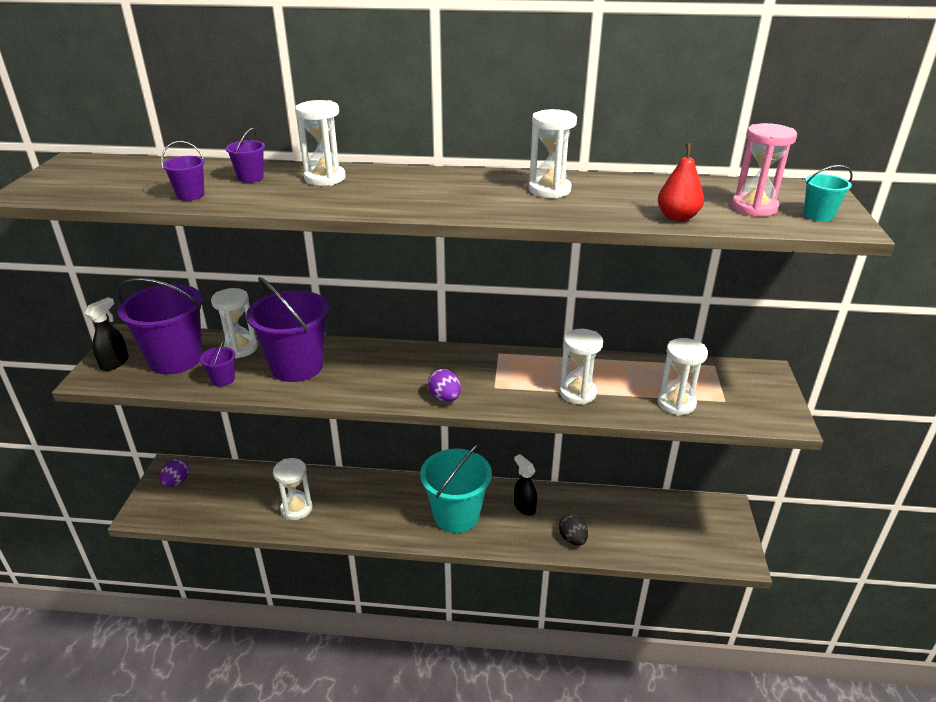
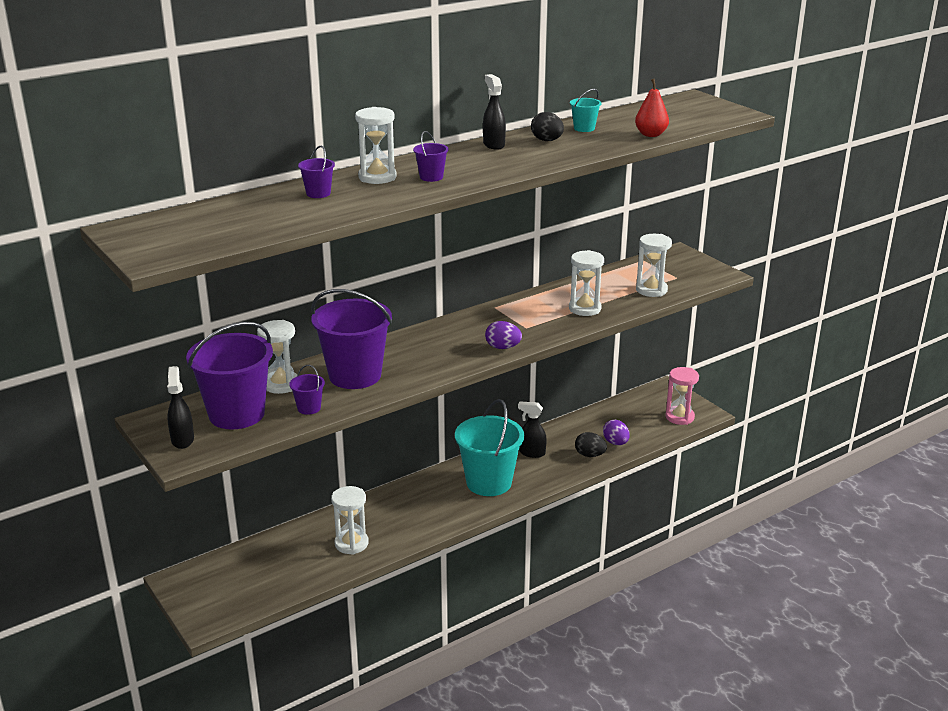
camera: 40 degrees left, 5 degrees down
(176, 482) = (203, 584): purple egg -> purple egg (615, 443)
(190, 195) = (304, 217): purple bucket -> purple bucket (431, 177)
(490, 179) = (493, 144): none -> black spray bottle
(549, 190) = (547, 140): white hourglass -> black egg
(754, 207) = (679, 117): pink hourglass -> pink hourglass (679, 417)
(818, 215) = (718, 112): turquoise bucket -> turquoise bucket (584, 128)

